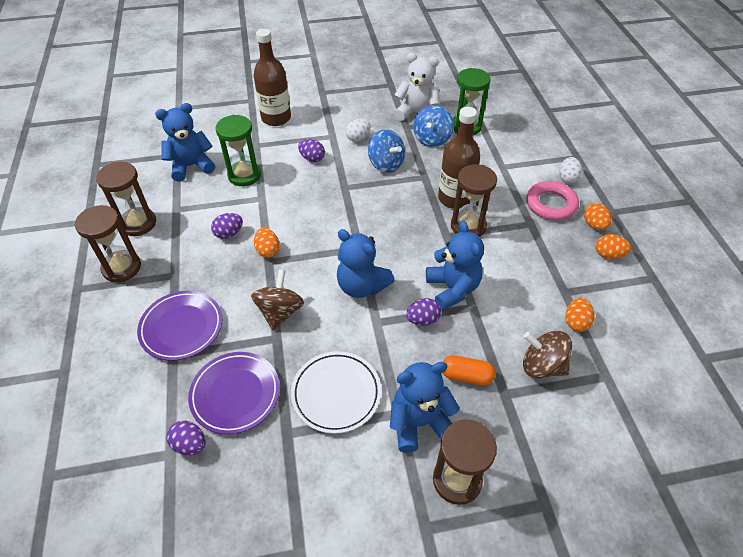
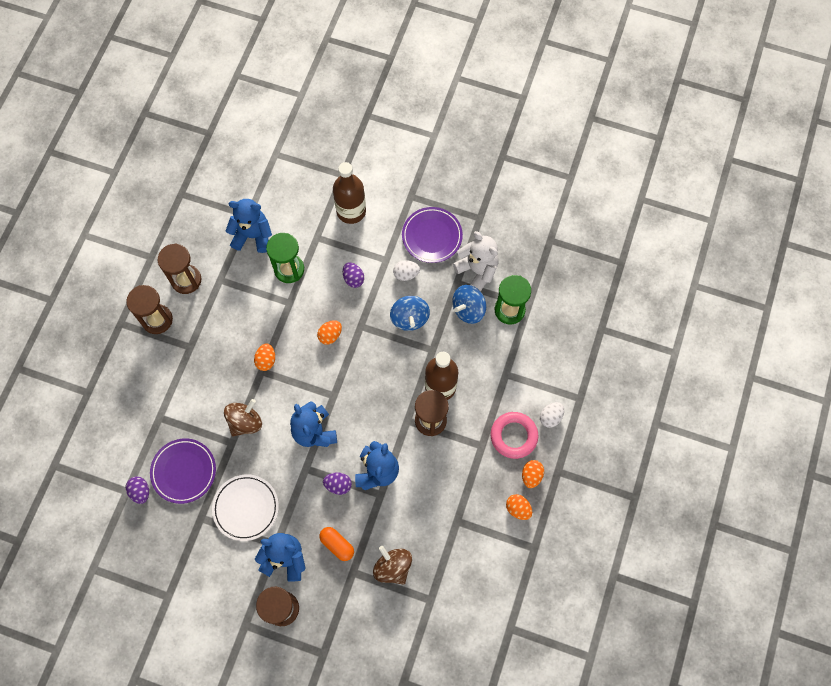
camera: 30 degrees right, 20 degrees up
(181, 327) = (174, 398): purple plate -> purple plate (432, 236)
(229, 233) = (246, 327): purple egg -> none
(576, 322) = (444, 549): orange egg -> orange egg (330, 335)

